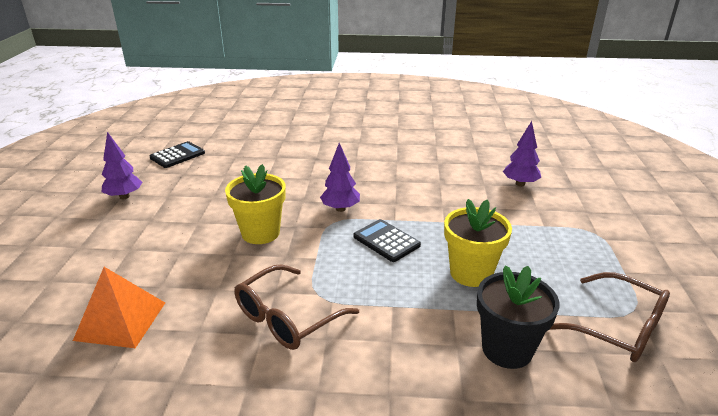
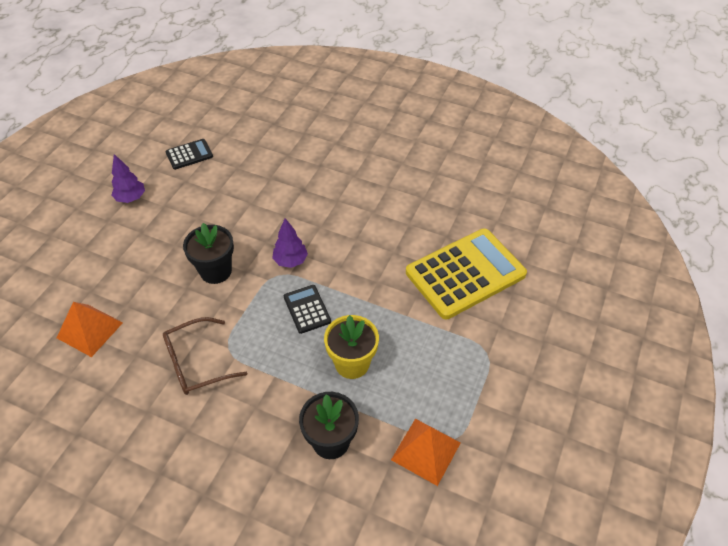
camera: 20 degrees right, 20 degrees up
(260, 233) = (216, 271): yellow flower pot -> black flower pot
(520, 184) = (465, 274): purple tree -> yellow calculator
(617, 328) = (425, 451): brown glasses -> orange pyramid

